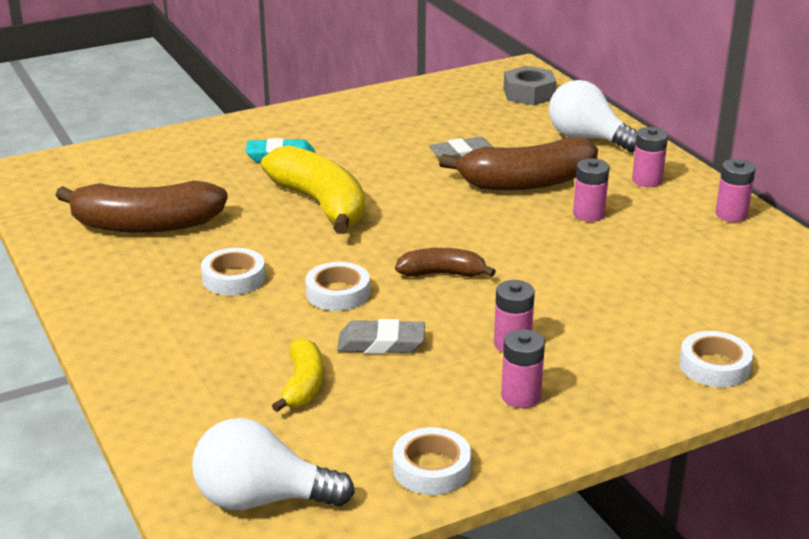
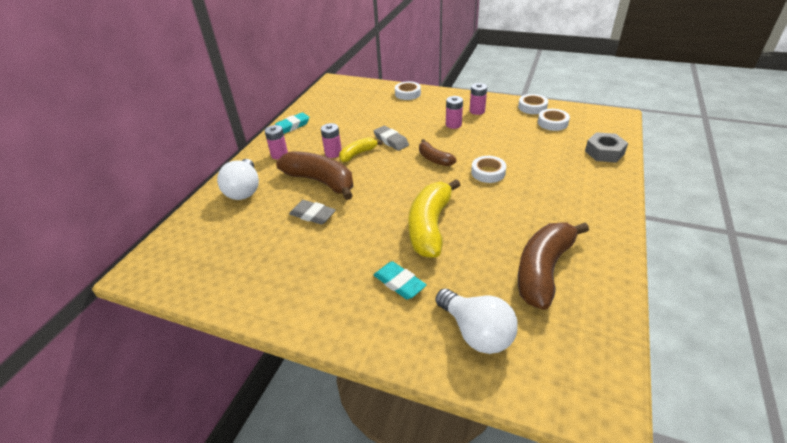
camera: 130 degrees left, 10 degrees up
(146, 225) = (543, 270): brown banana -> brown banana turned 105 degrees counterclockwise
(233, 278) = (526, 204): white tape -> white tape (552, 123)
(262, 499) = (595, 121): white light bulb -> white light bulb (476, 332)
(303, 384) = (546, 145): yellow banana -> yellow banana (358, 154)
(381, 343) = (498, 145): grey eraser -> grey eraser (391, 141)
(529, 94) = (188, 242): grey nut -> grey nut (604, 152)
(731, 214) = (291, 126): pink battery -> turquoise eraser

